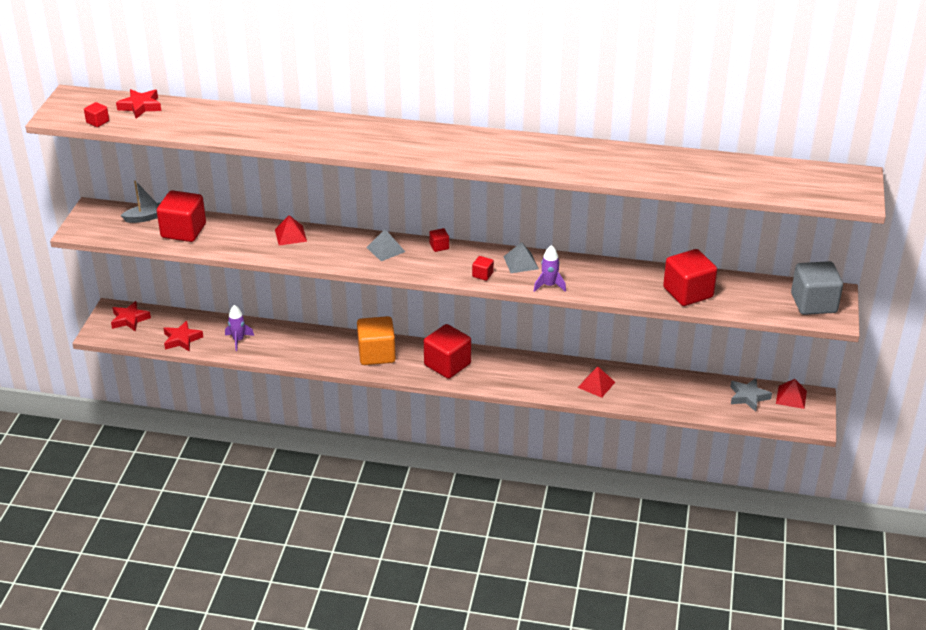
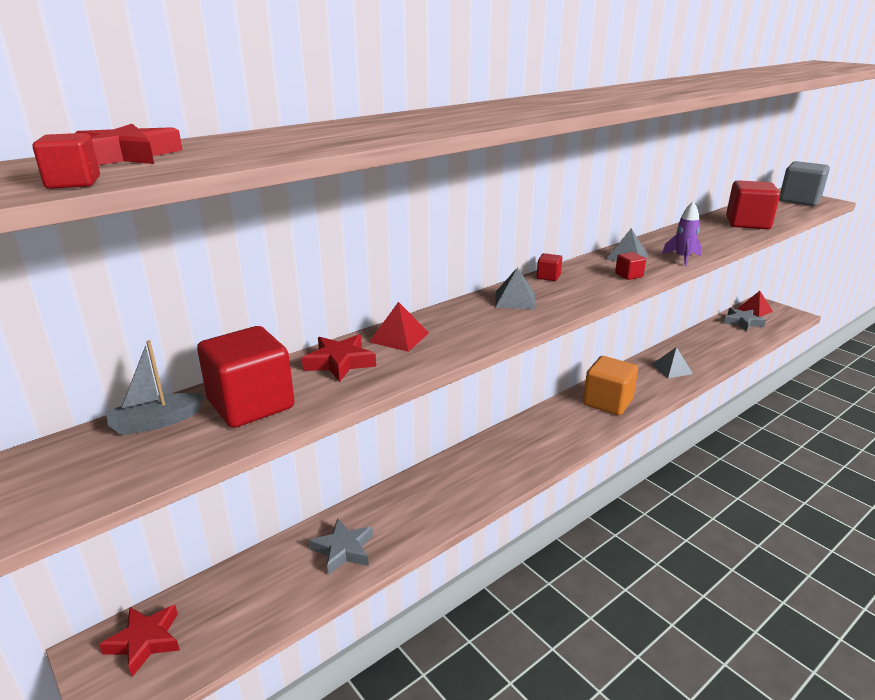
camera: 50 degrees left, 10 degrees down
(146, 217) = (156, 422): grey boat -> grey boat turned 135 degrees counterclockwise
(182, 339) = (269, 605): red star -> red star (340, 362)
(238, 340) = (343, 550): purple rocket -> grey star
(376, 354) = (499, 458): orange cube -> orange cube (607, 402)
(447, 364) = (565, 425): red cube -> none
(596, 384) = (672, 369): red pyramid -> grey pyramid

